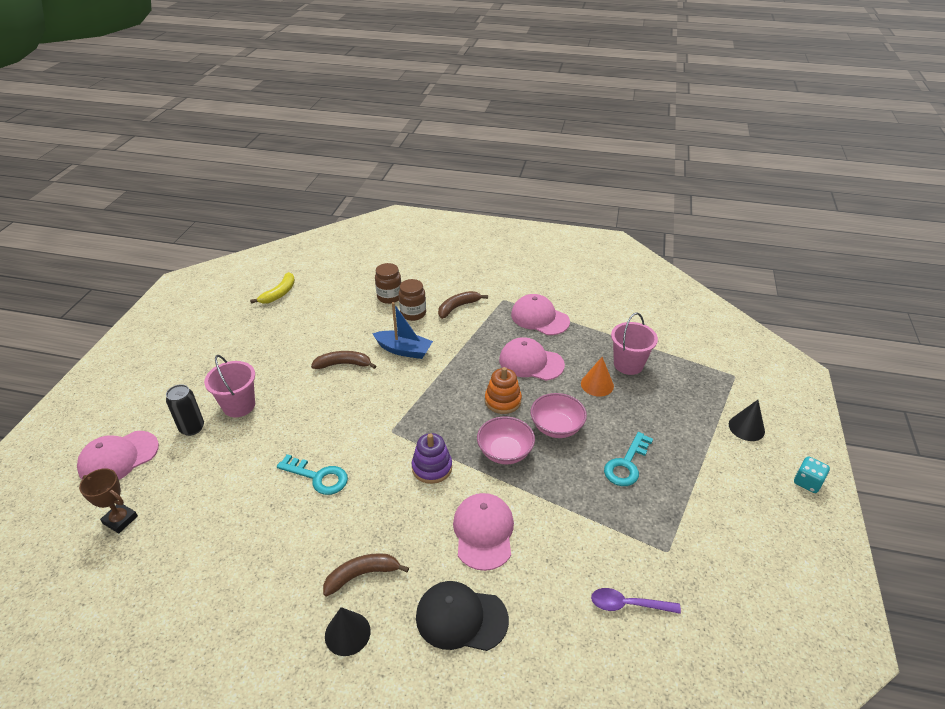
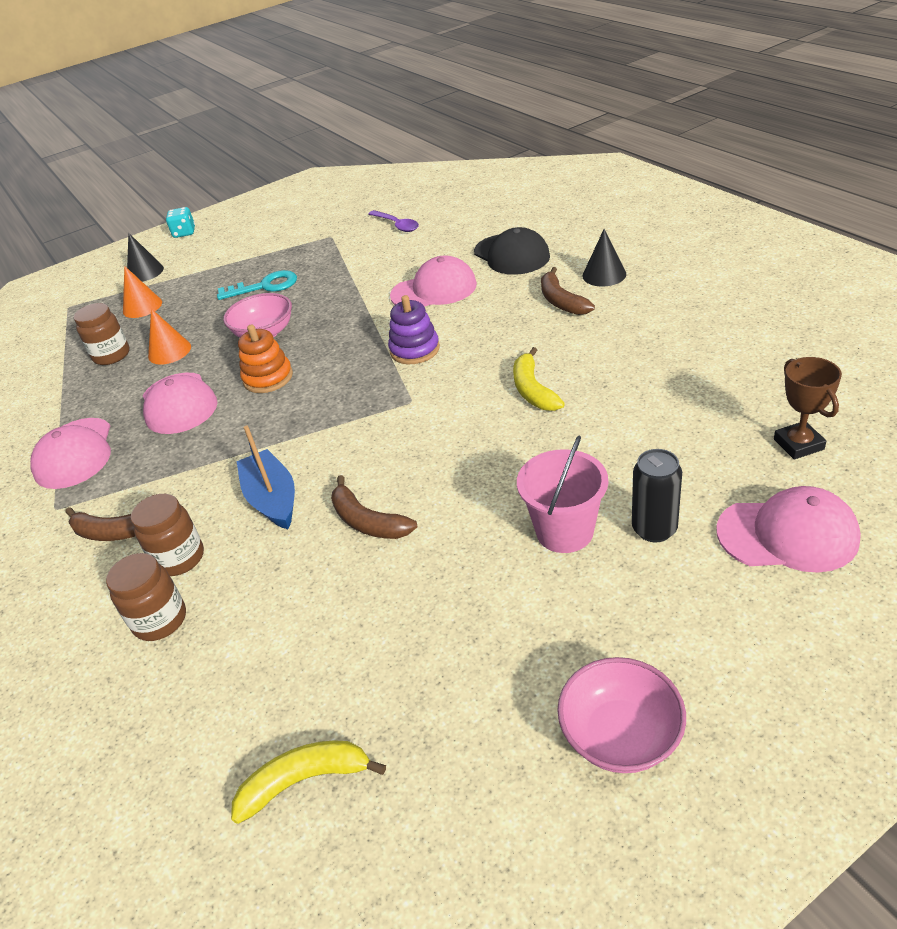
camera: 130 degrees left, 0 degrees up
(318, 477) = (533, 390): turquoise key -> yellow banana
(362, 575) = (561, 301): brown banana -> brown banana turned 45 degrees clockwise
(483, 532) = (434, 290): pink cap -> pink cap turned 150 degrees counterclockwise
(505, 452) = (336, 334): pink bowl -> pink bowl (620, 735)
(628, 364) = (112, 355): pink bucket -> brown jar
(683, 402) = (142, 307): none -> orange cone

